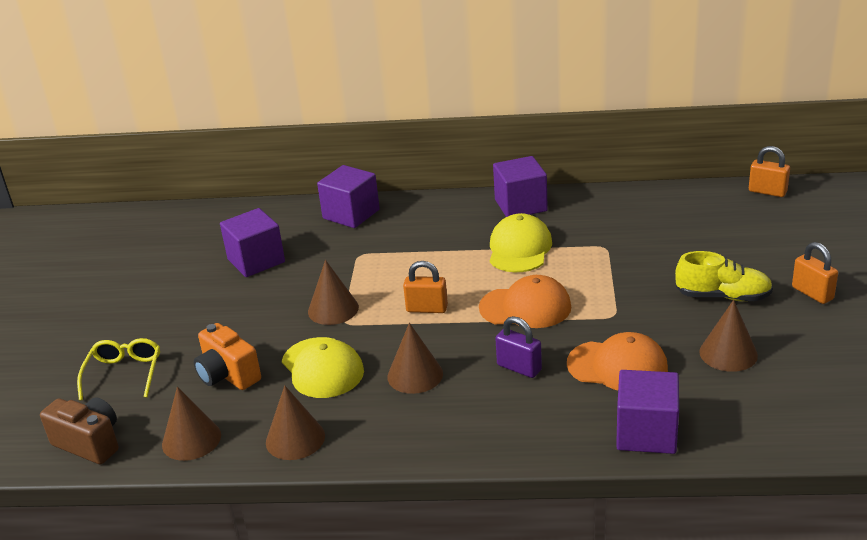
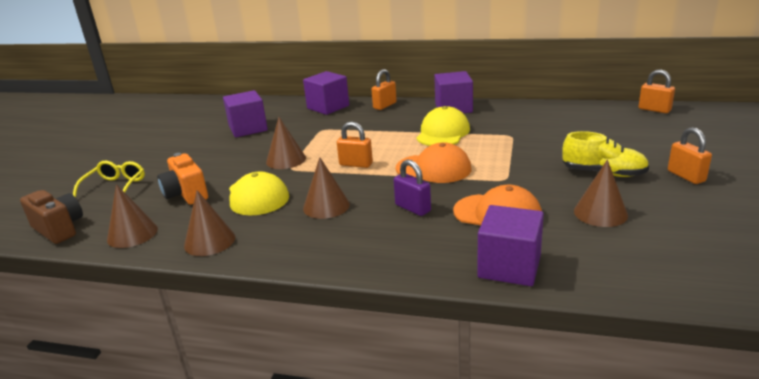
camera: 10 degrees right, 5 degrees down
(428, 206) = (384, 105): none -> orange padlock

